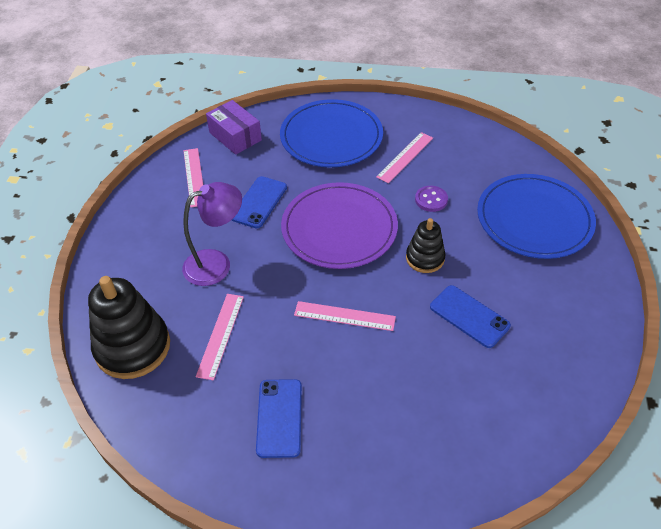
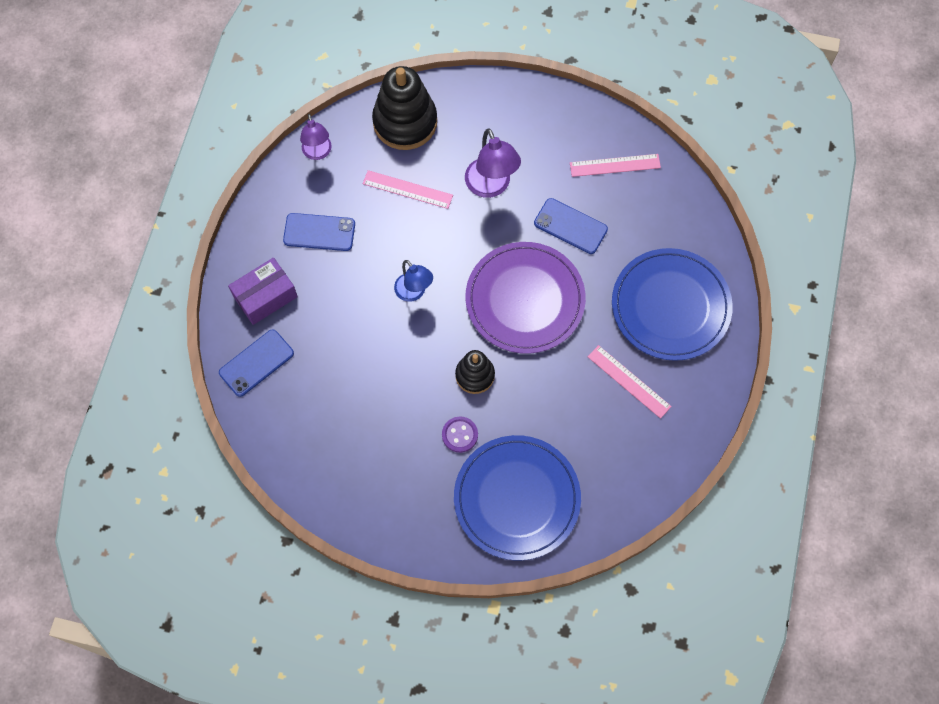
camera: 95 degrees right, 20 degrees up
(169, 434) = (318, 153): none -> purple lamp
(235, 136) = (678, 205): purple box -> purple box (265, 296)
(344, 316) = (414, 292): pink ruler -> blue lamp
(431, 200) = (557, 397): purple button -> purple button (460, 435)
(469, 316) = (398, 402): blue phone -> blue phone (256, 363)

